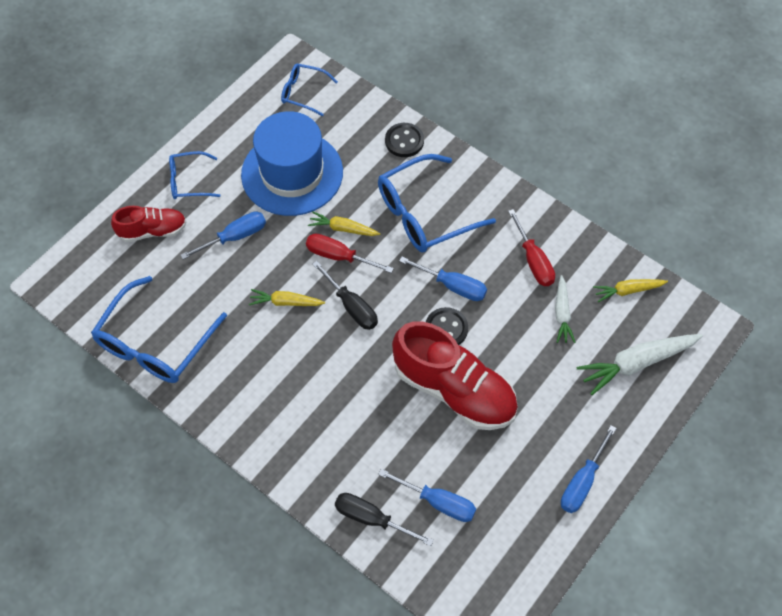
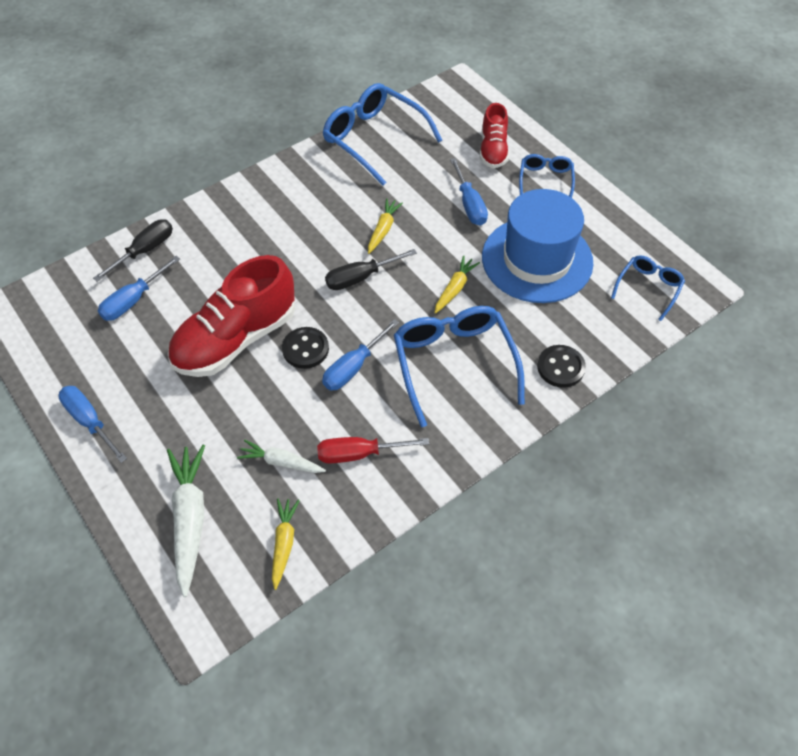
camera: 105 degrees right, 5 degrees down
(339, 256) = (422, 279): red screwdriver -> none

